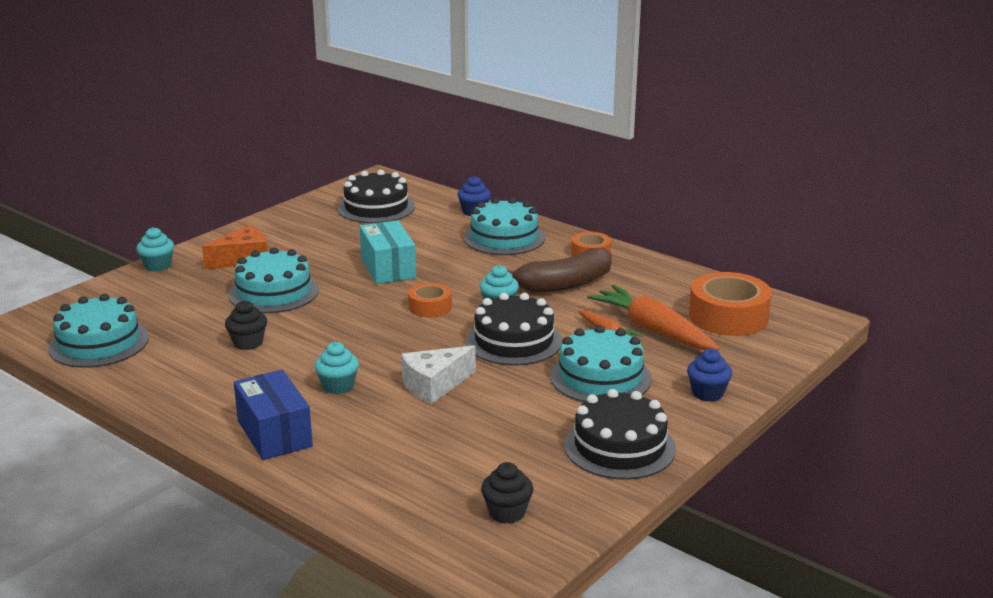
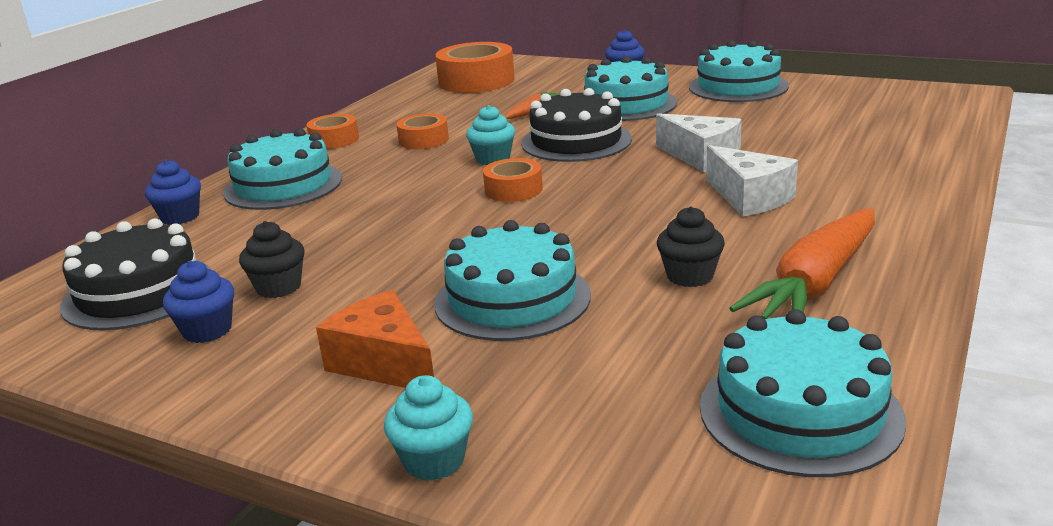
camera: 100 degrees left, 0 degrees up
(274, 433) = (884, 206): blue box -> none
(316, 224) = (207, 330): none -> blue cupcake
(338, 386) = (749, 198): turquoise cupcake -> white cheese
(388, 268) = (398, 235): turquoise box -> none
(507, 512) = (878, 103): black cupcake -> black cupcake (278, 287)
(564, 284) = (423, 140): brown banana -> orange tape
(619, 447) = (738, 87): black cake -> turquoise cake
(653, 330) = (518, 99): orange carrot -> orange carrot (815, 284)

